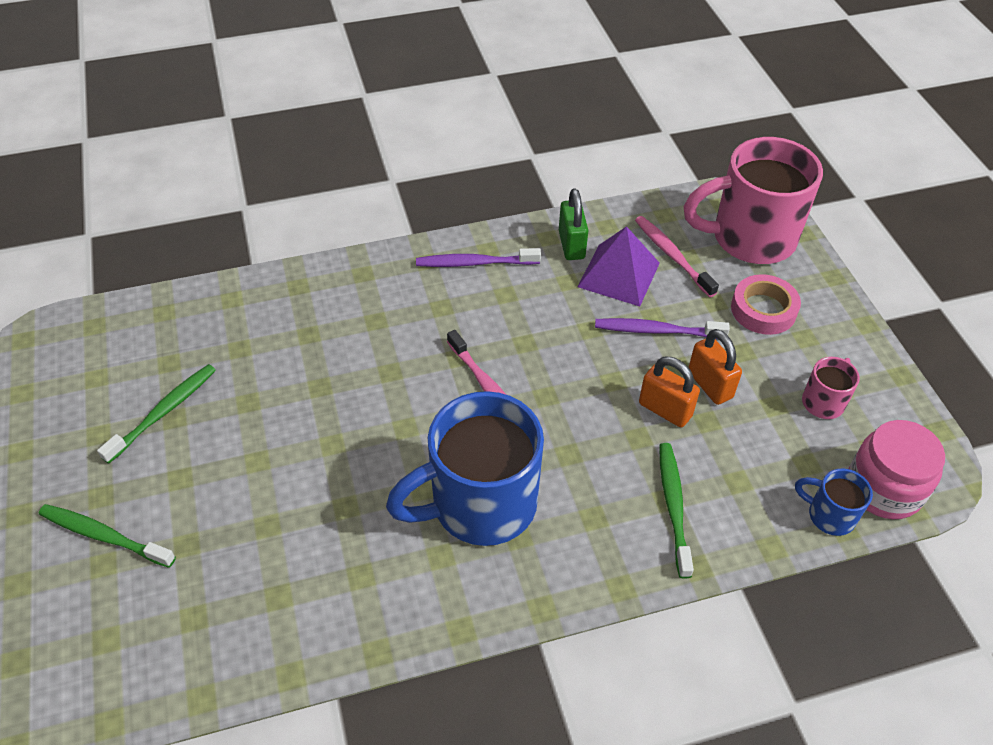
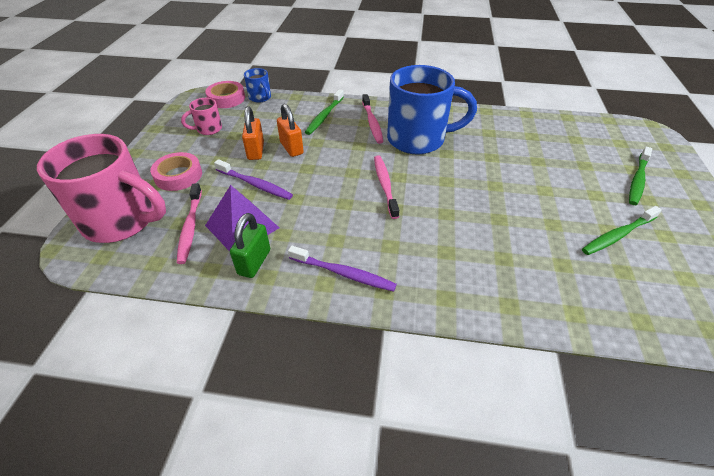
camera: 155 degrees left, 5 degrees down
(104, 536) = (637, 180): green toothbrush -> green toothbrush turned 75 degrees clockwise
(580, 520) = (372, 123): none -> pink toothbrush
(884, 488) = (226, 98): pink jar -> pink tape

